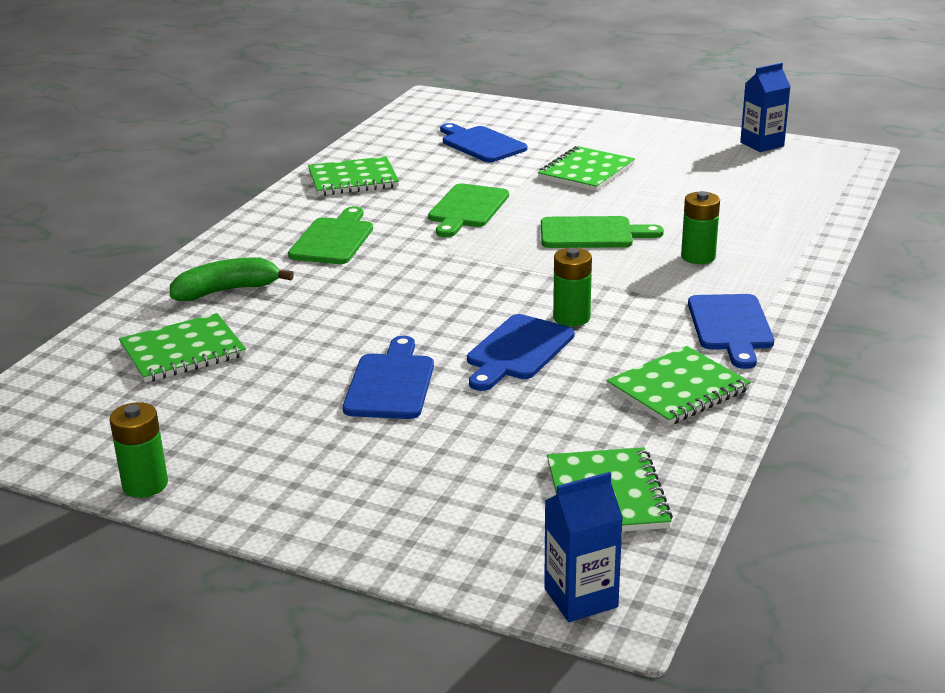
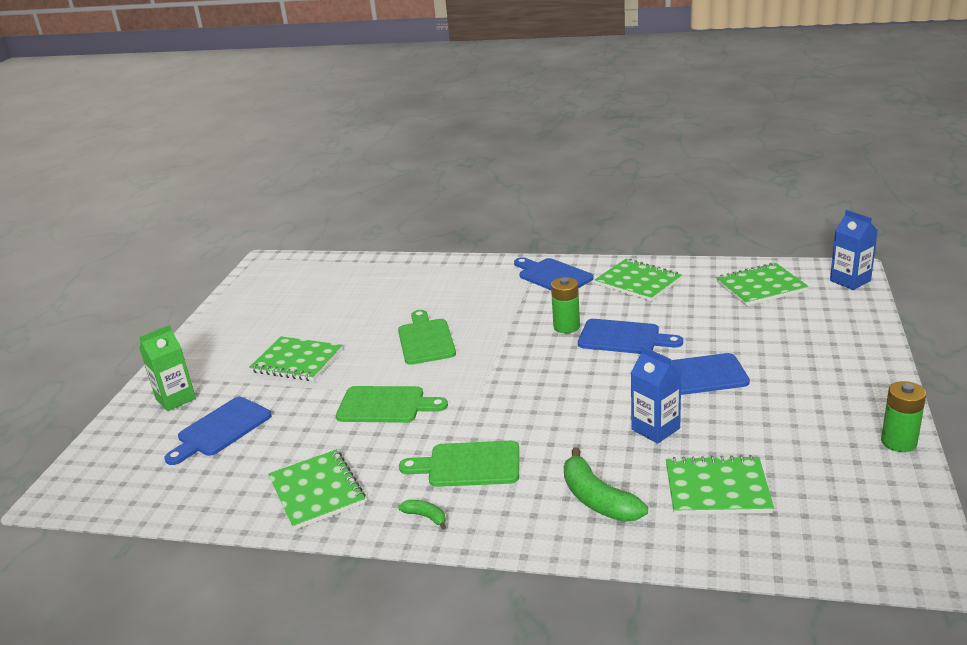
camera: 100 degrees left, 0 degrees up
(183, 351) = (717, 488): green notebook -> green notebook turned 45 degrees counterclockwise
(278, 218) = (426, 516): none -> green banana
(549, 126) = (175, 399): none -> green carton
(698, 257) = (455, 296): green battery -> none
(731, 326) = (552, 276): blue cutting board -> blue cutting board turned 120 degrees counterclockwise
(762, 144) = (240, 295): blue carton -> blue carton (655, 429)

